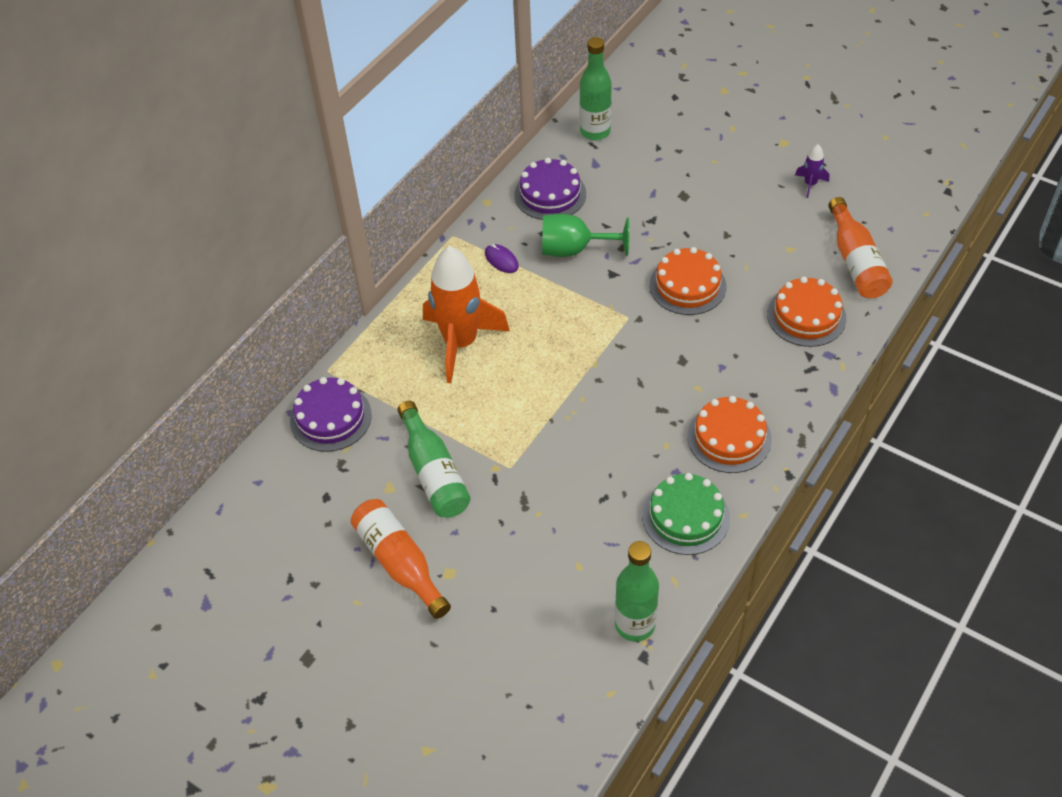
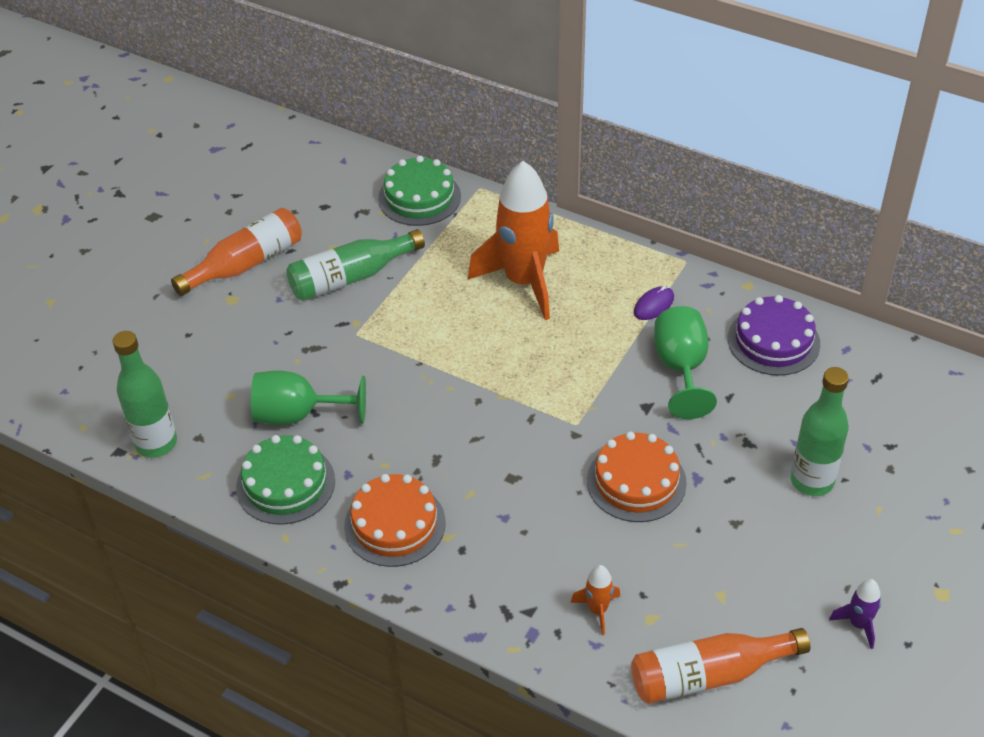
camera: 85 degrees right, 5 degrees down
(330, 418) = (419, 197): purple cake -> green cake
(595, 132) = (902, 378): green bottle -> green bottle (812, 481)
(606, 510) = (298, 415): none -> green goblet
(806, 316) = (597, 610): orange cake -> orange rocket

